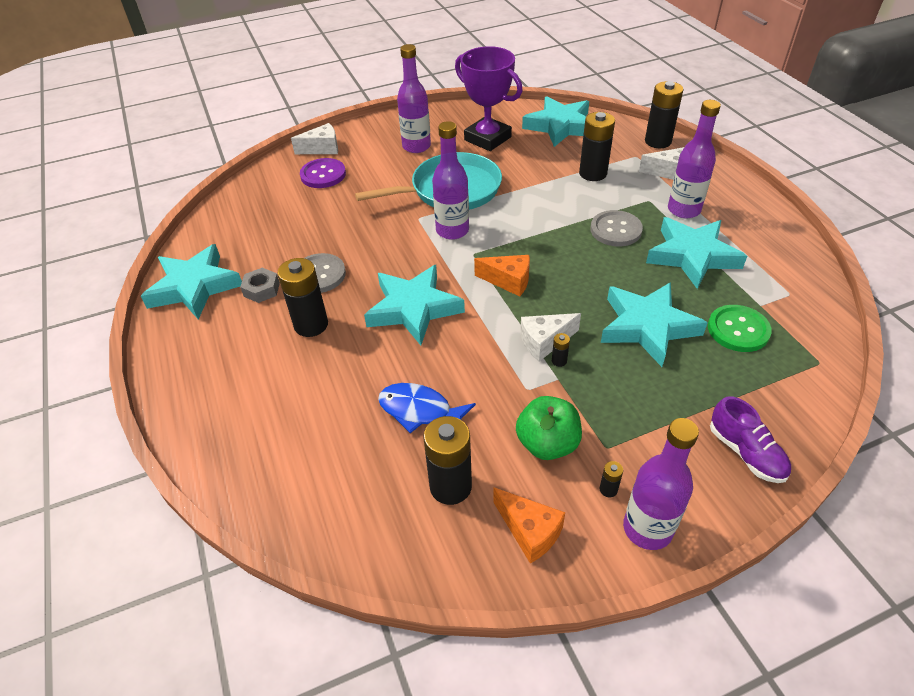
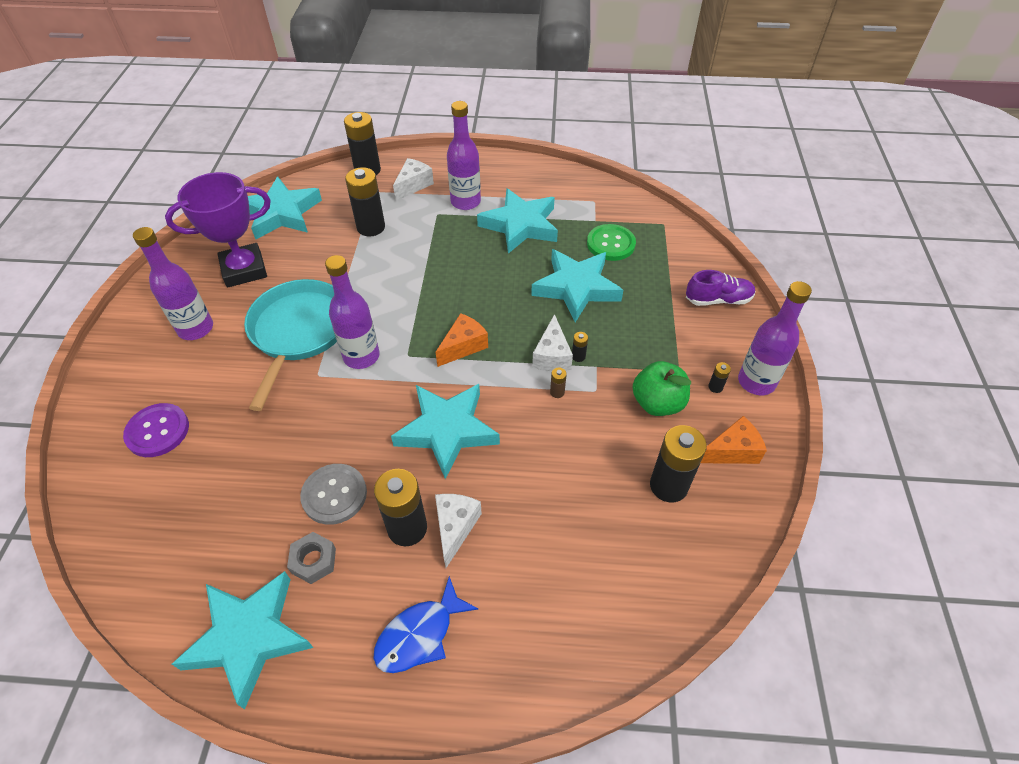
camera: 65 degrees left, 5 degrees up
(322, 148) = (103, 414): white cheese -> white cheese (455, 527)
(420, 410) = (577, 476): blue fish -> blue fish (420, 634)
(504, 362) = (557, 392): none -> brown battery
(616, 230) = (456, 250): grey button -> none

